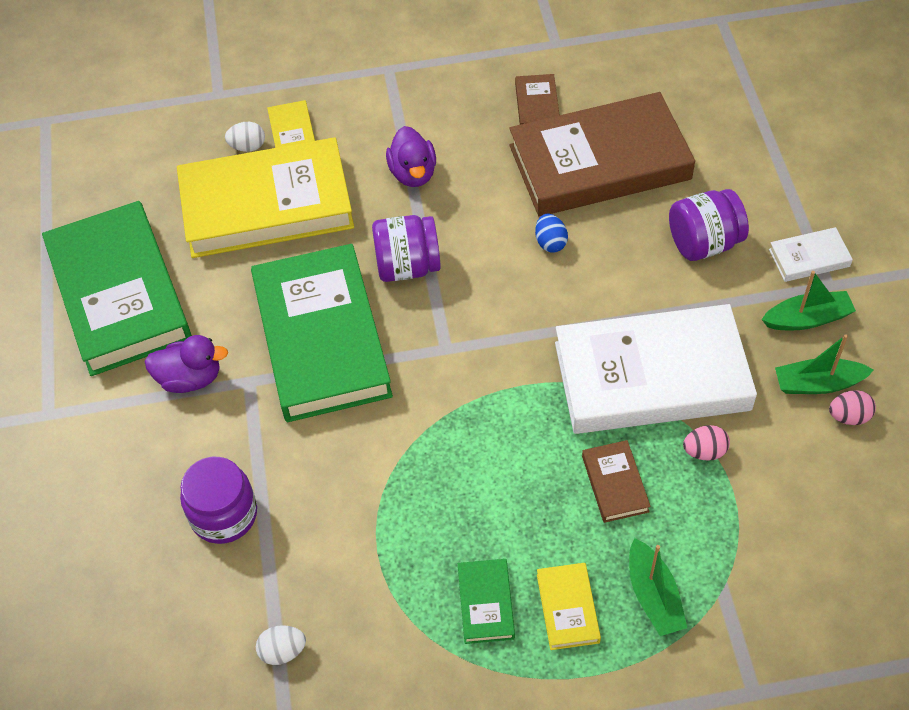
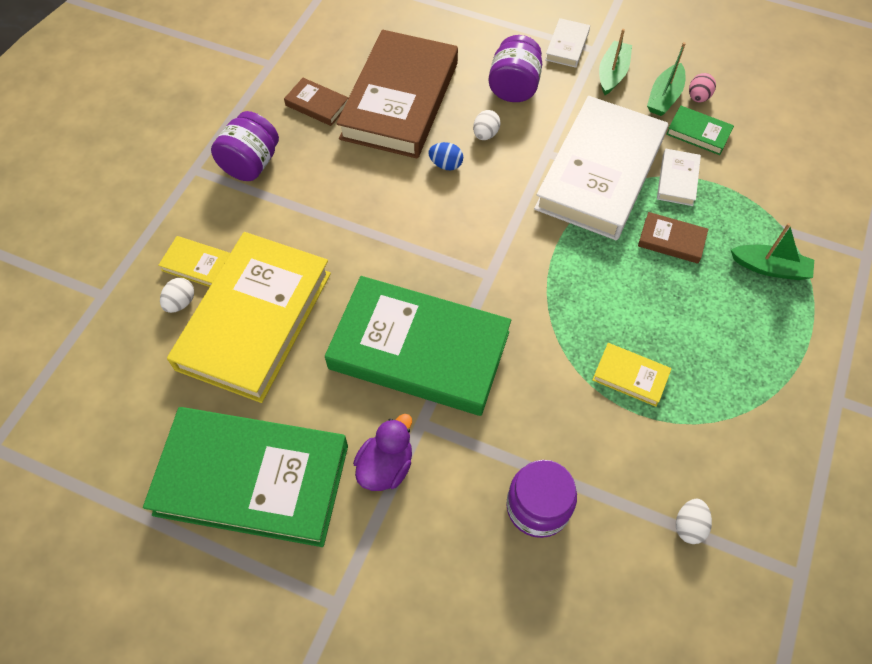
camera: 60 degrees left, 5 degrees up
(407, 266) = (396, 259): purple jar -> purple jar (251, 164)
(413, 173) = (311, 209): purple duck -> none
(486, 603) = (722, 367): green book -> green book (698, 133)
(568, 608) = (753, 320): yellow book -> yellow book (630, 376)
(617, 253) = (485, 134): none -> white egg
(704, 451) = (677, 180): pink egg -> white book

